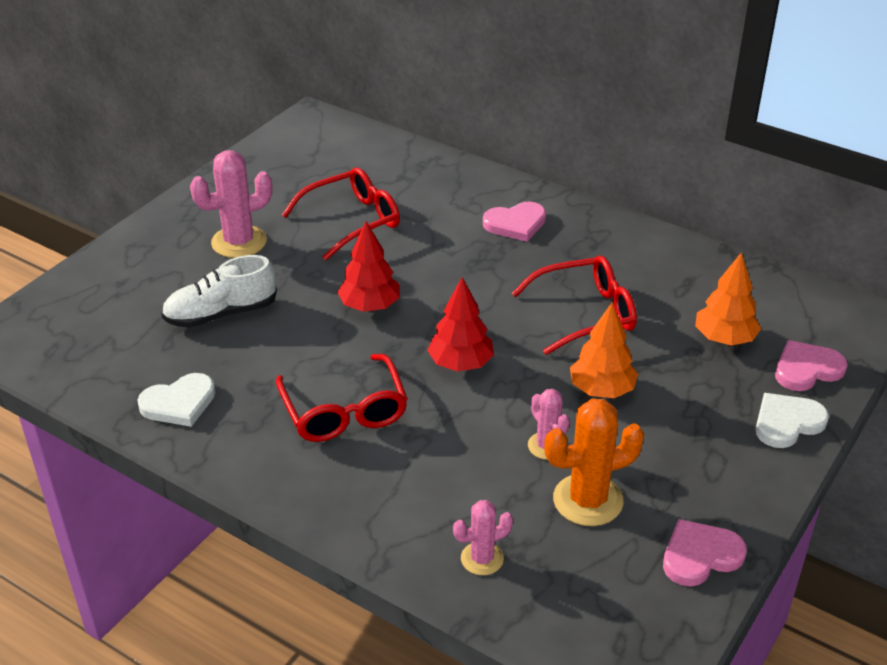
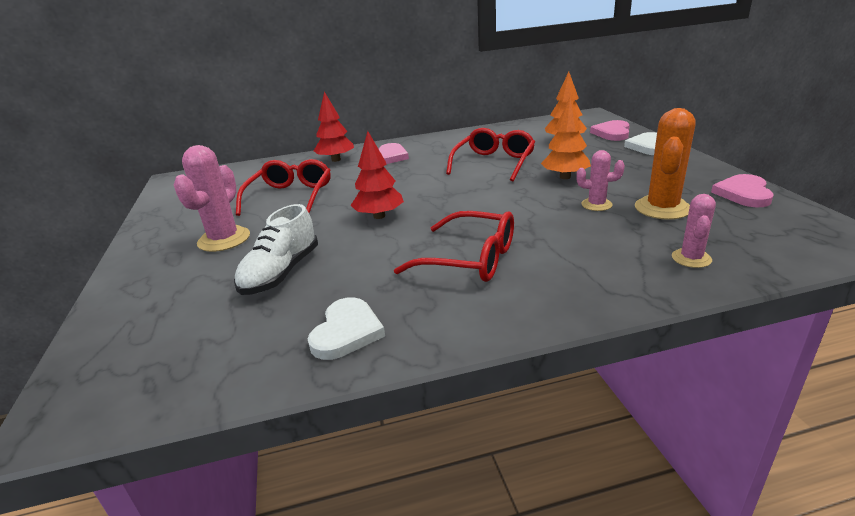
camera: 45 degrees left, 10 degrees down
(461, 364) = (482, 206): red tree -> red tree (336, 160)

